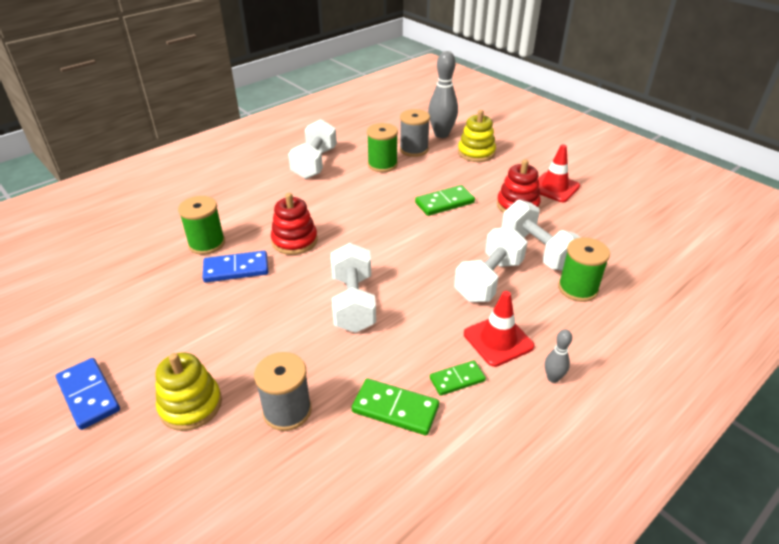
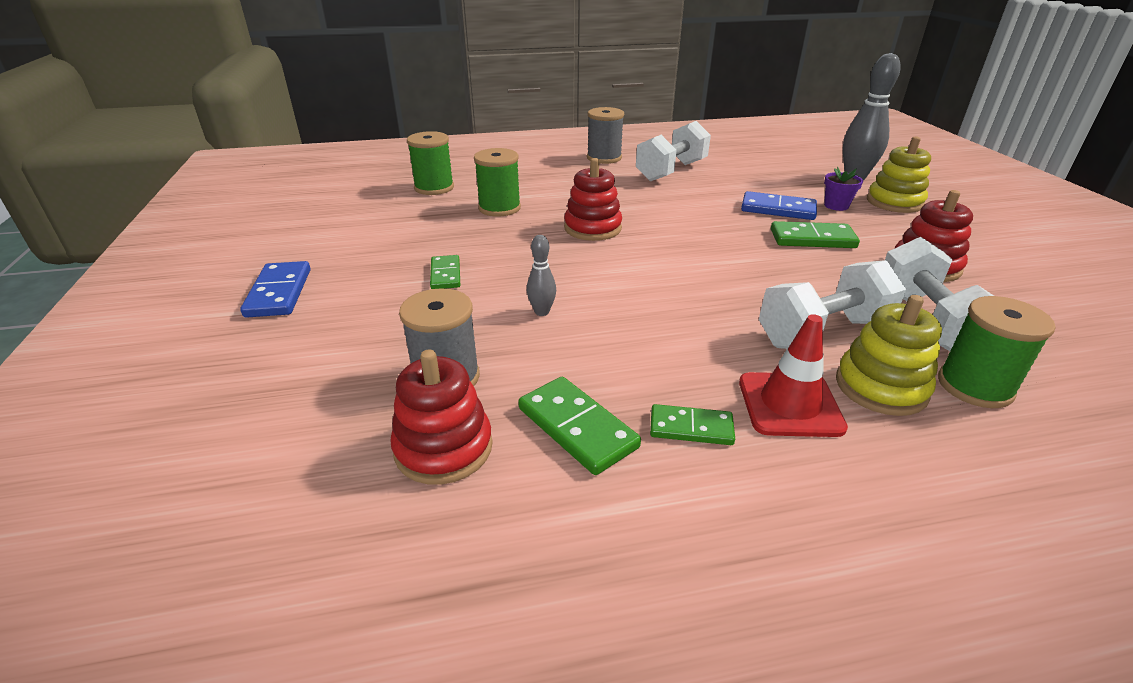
camera: 30 degrees right, 5 degrees down
(190, 405) = (356, 334): yellow stacking toy -> yellow stacking toy (881, 387)
(215, 325) = (445, 274): none -> green domino
(236, 269) = (509, 235): blue domino -> blue domino (778, 209)
(326, 461) = (443, 448): none -> red stacking toy
(353, 303) = (613, 301): white dumbbell -> none
(382, 165) = (753, 188): green spool -> green spool (434, 188)
(414, 149) = (805, 183): grey spool -> grey spool (604, 158)
(443, 167) = (836, 206): none -> purple flower pot
(553, 378) = (854, 485): grey bowling pin -> grey bowling pin (542, 312)
(554, 187) = (1002, 261): red traffic cone -> none

